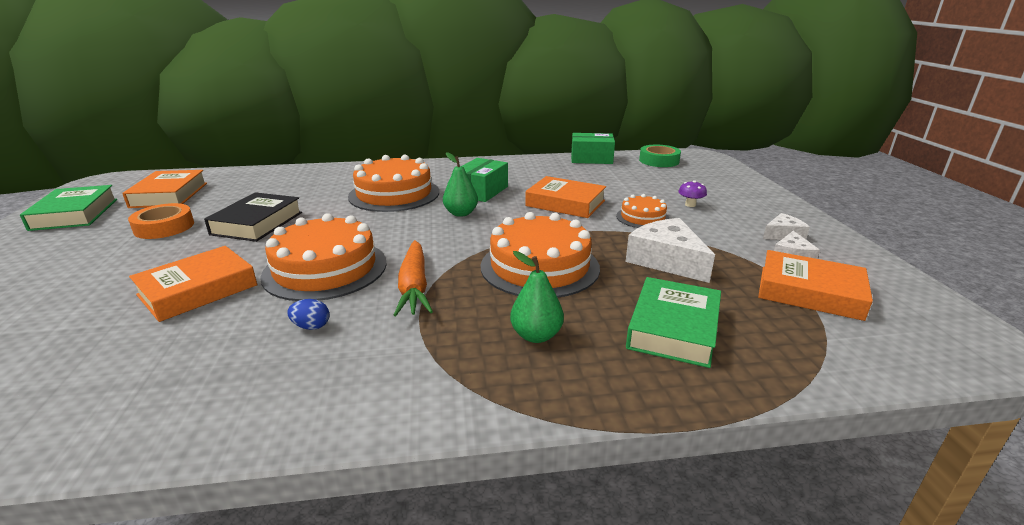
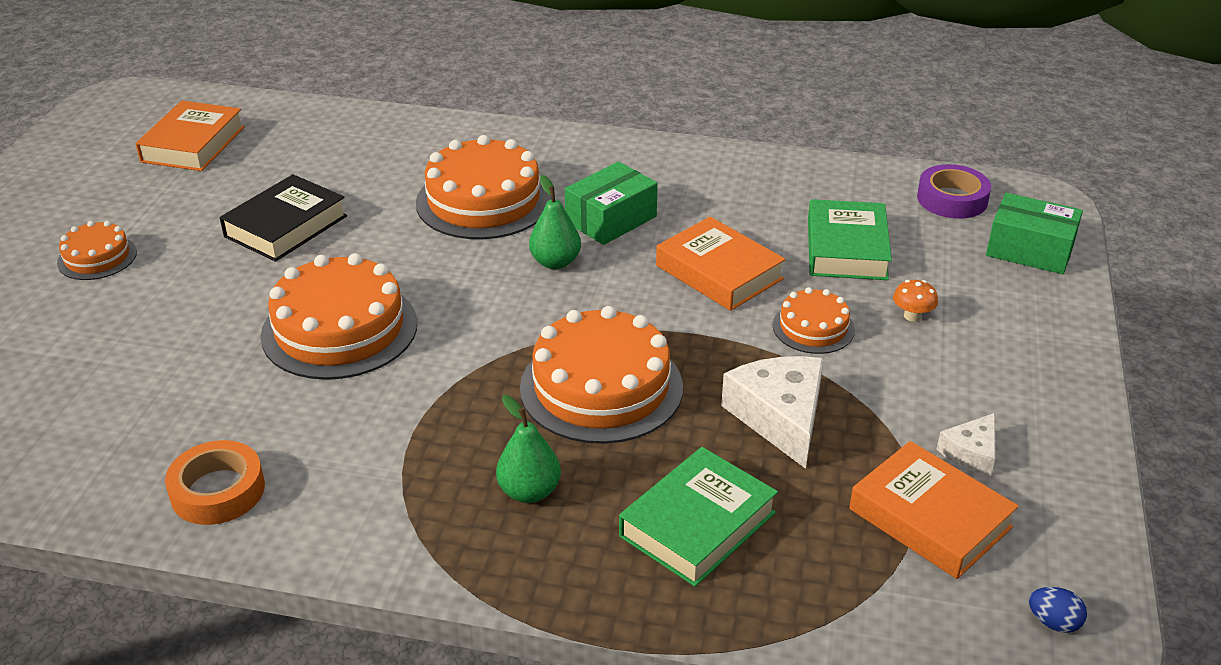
camera: 20 degrees right, 10 degrees up
(75, 214) = (79, 162): green book -> green book (846, 248)
(98, 261) = (97, 257): none -> orange cake
(164, 227) = (176, 210): orange tape -> orange tape (218, 491)
(198, 290) = (192, 330): orange book -> none
(311, 326) = (294, 415): blue egg -> blue egg (1053, 622)
(414, 286) = (430, 383): orange carrot -> none
(591, 158) = (838, 172): green box -> green box (1029, 250)
(659, 161) = (952, 199): green tape -> purple tape
(690, 205) = (912, 316): purple mushroom -> orange mushroom
(783, 234) = (1001, 410): white cheese -> none

